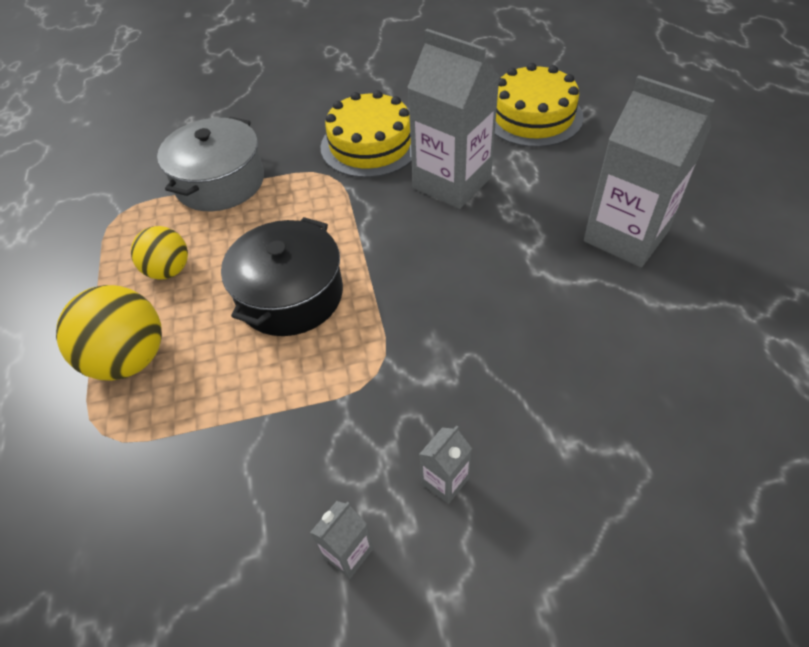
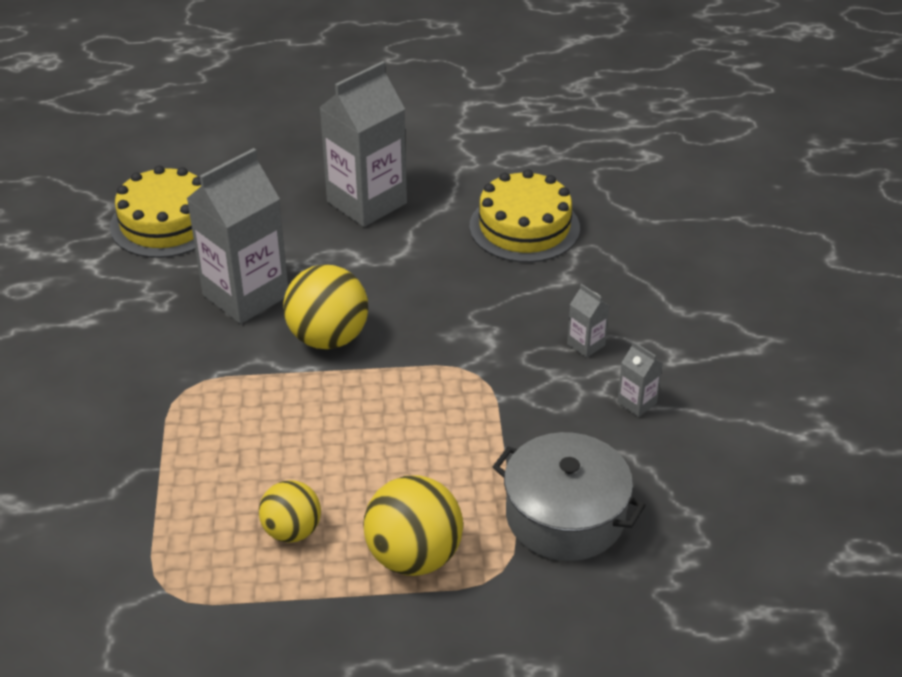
camera: 85 degrees left, 10 degrees down
(220, 182) = (150, 488): grey pot -> grey pot (565, 515)
(290, 295) = (364, 427): black pot -> none
(370, 145) = (147, 350): yellow cake -> yellow cake (524, 227)
(408, 247) = (328, 338): none -> yellow ball

